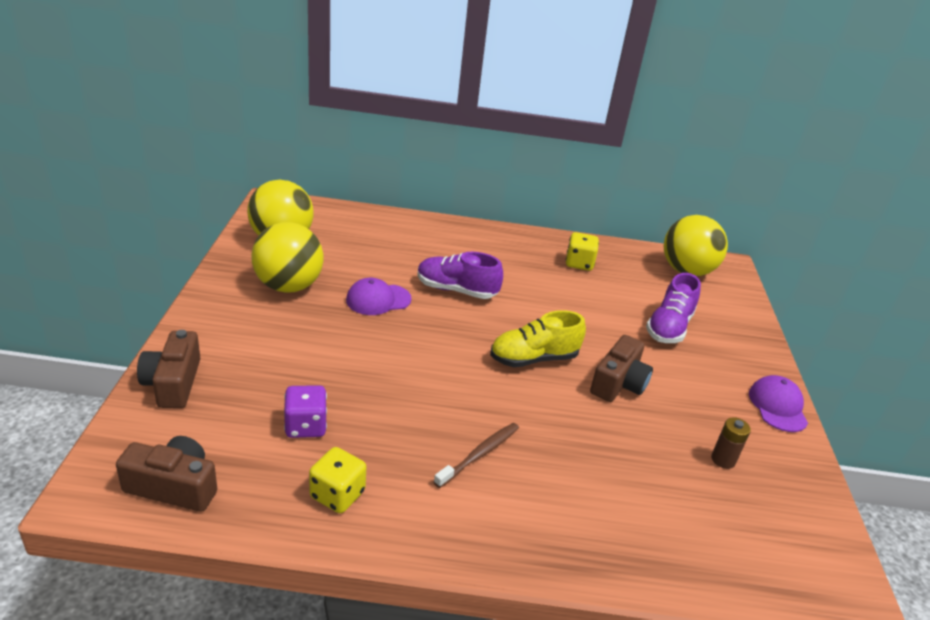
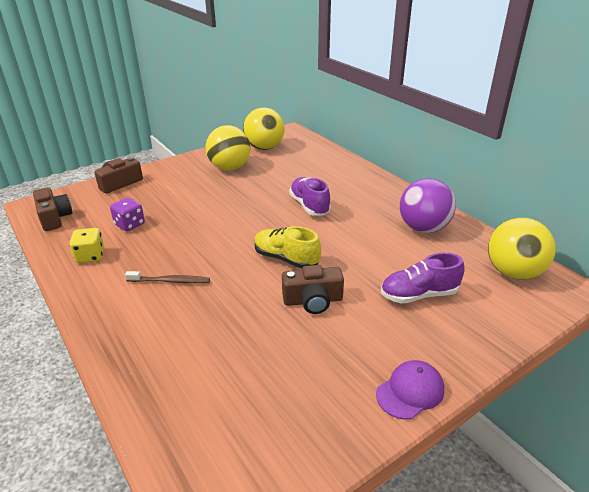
camera: 55 degrees right, 0 degrees up
(378, 300) = (259, 191): purple cap -> none
(579, 263) = (423, 228): yellow dice -> purple ball
(723, 460) = (295, 384): brown battery -> none

